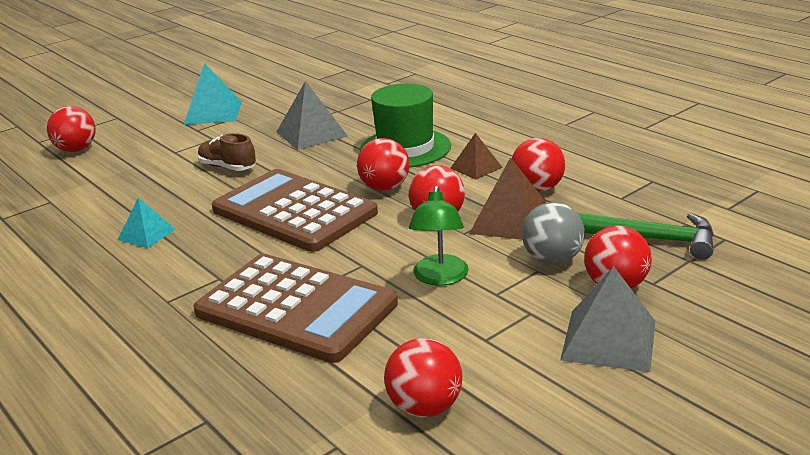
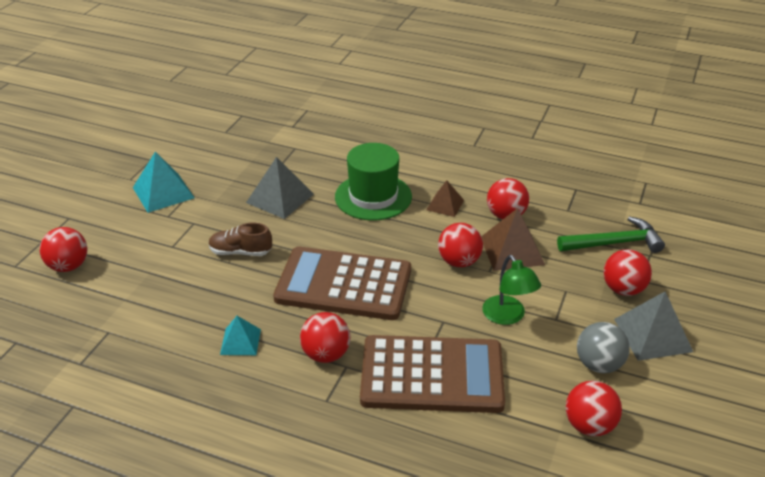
camera: 30 degrees left, 10 degrees up
(385, 187) = (393, 242): red ball -> red ball (326, 354)
(552, 259) = (567, 278): grey ball -> grey ball (599, 364)

